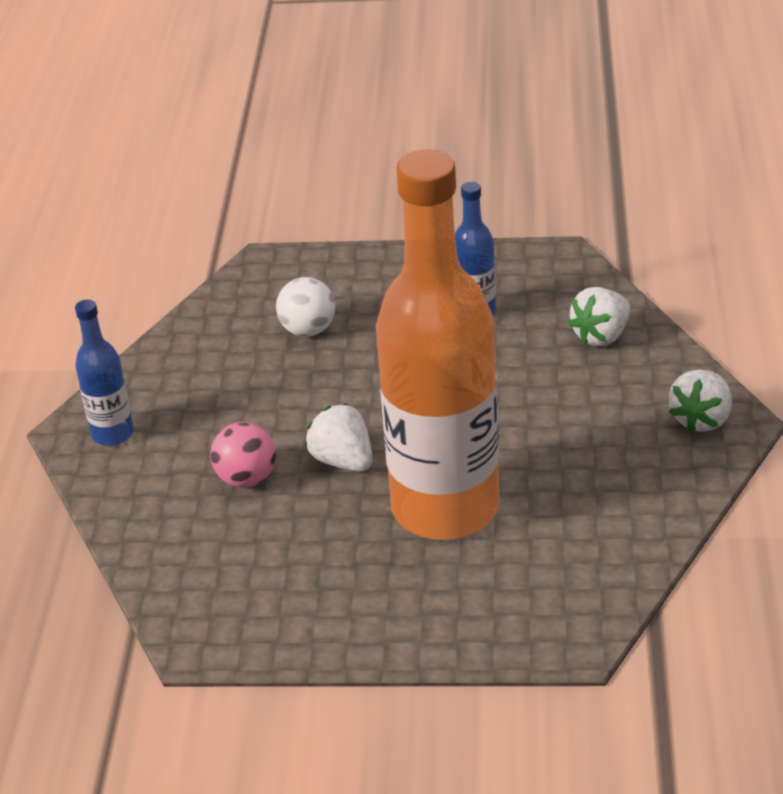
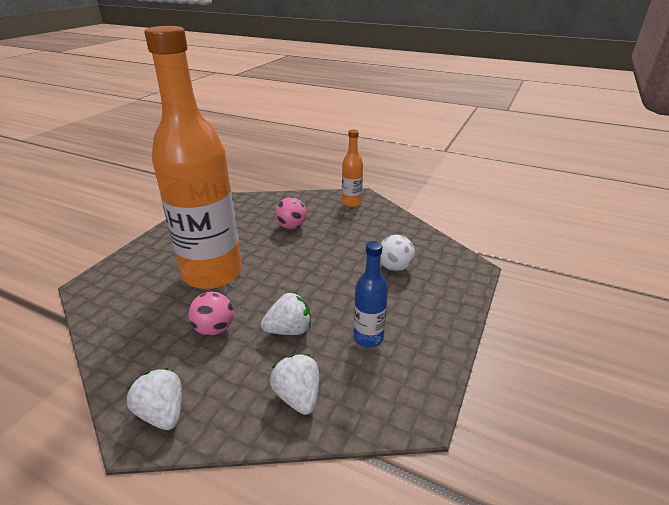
camera: 110 degrees right, 5 degrees down
(113, 434) = (351, 203): blue bottle -> orange bottle
(343, 461) = (277, 253): white strawberry -> white strawberry (289, 330)
(557, 444) = (214, 329): none -> pink ball

